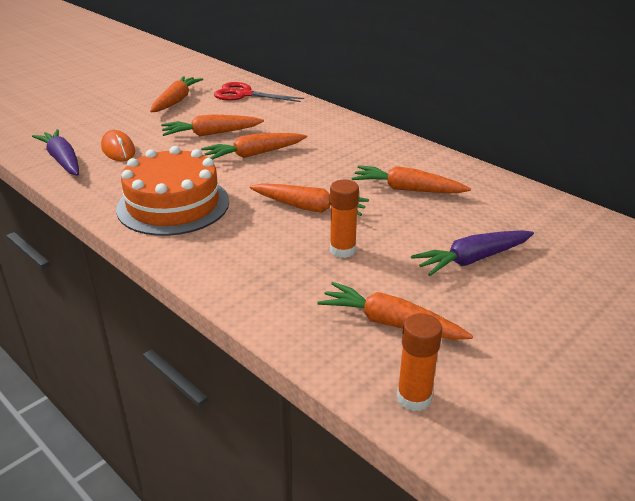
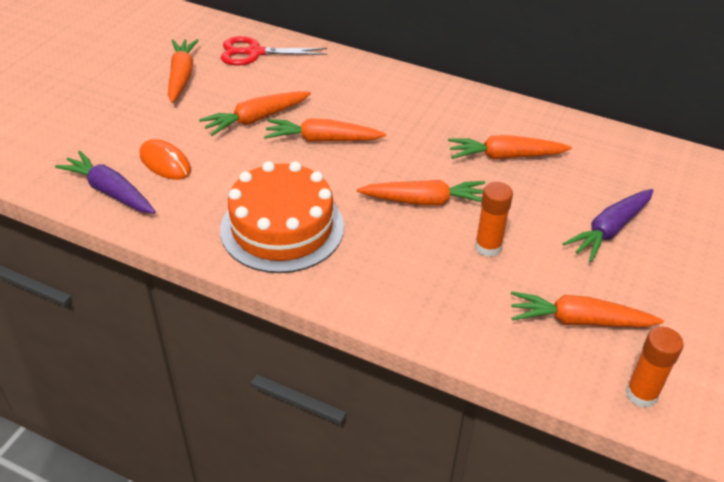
camera: 20 degrees left, 10 degrees up
(254, 154) = (322, 140): orange carrot -> orange carrot turned 45 degrees clockwise

